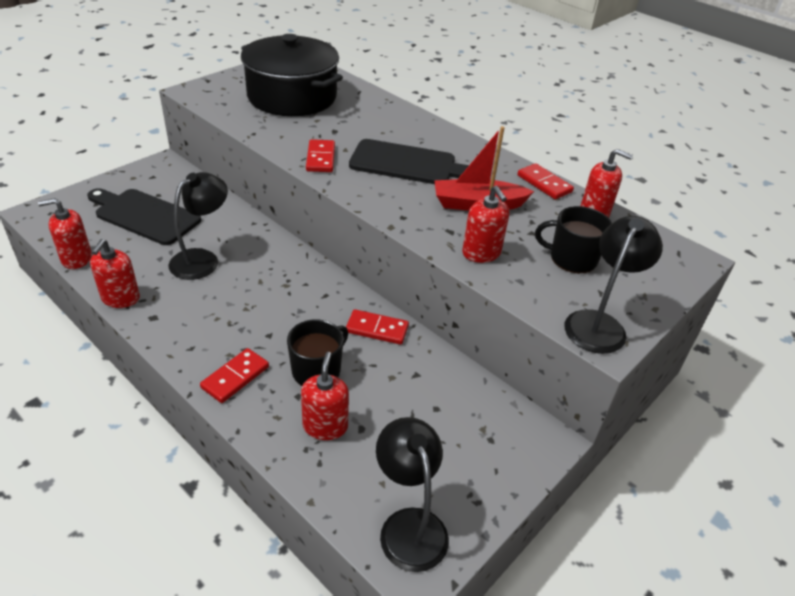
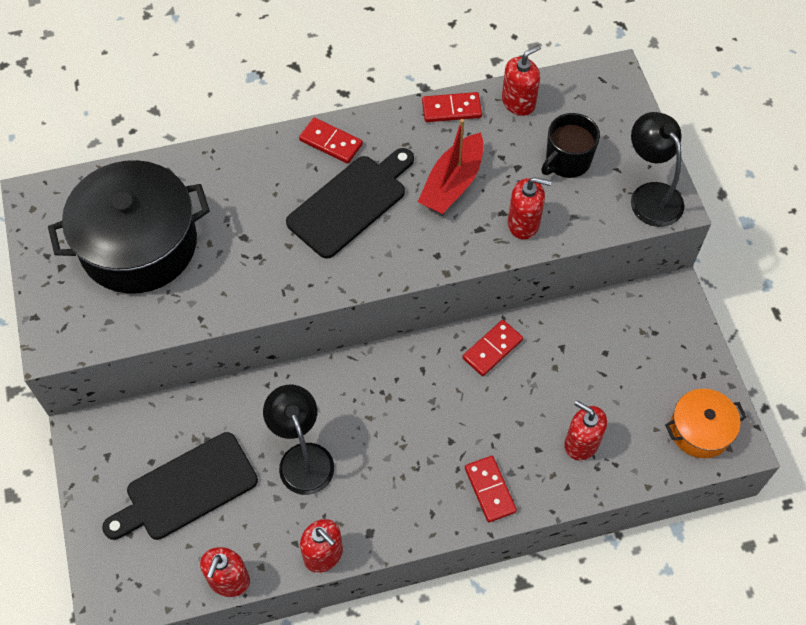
camera: 55 degrees left, 20 degrees up
(317, 370) = (516, 421): black mug -> none
(321, 158) = (293, 276): red domino -> red domino (331, 142)
(409, 525) = (700, 430): black lamp -> orange pot

